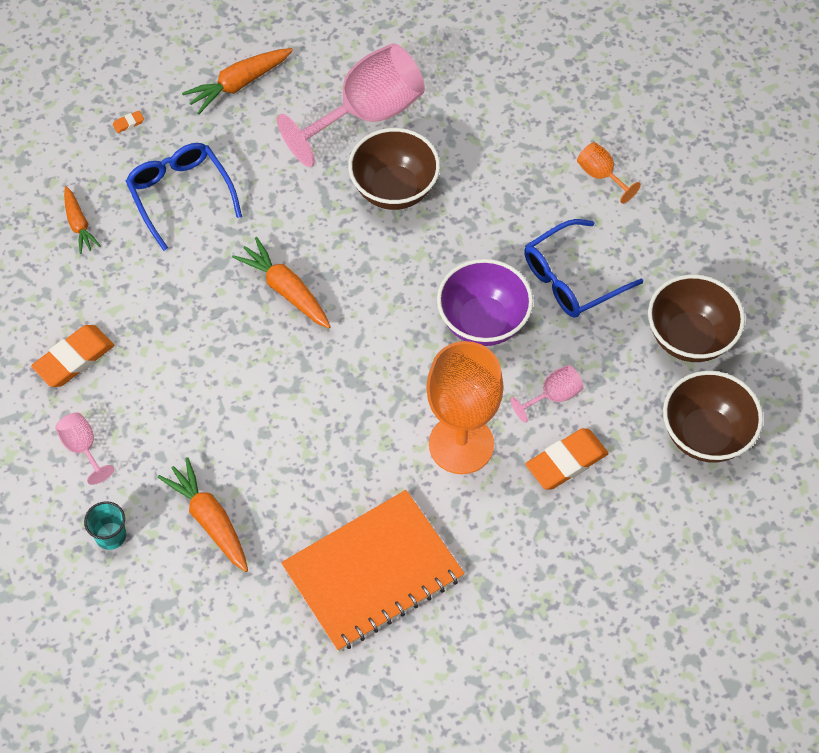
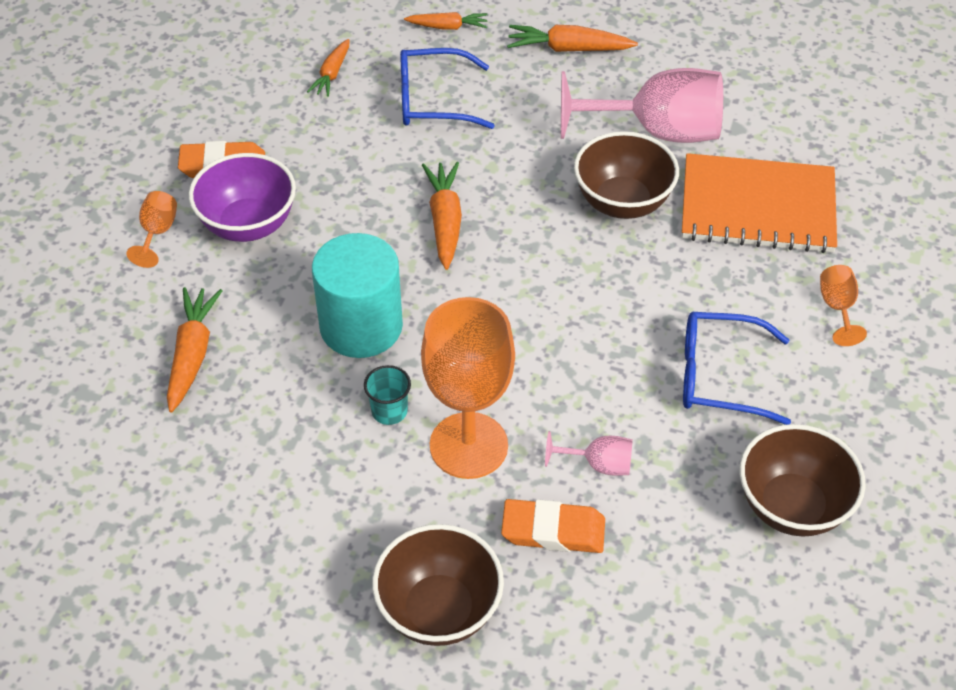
camera: 40 degrees right, 10 degrees down
(83, 448) = (157, 233): pink goblet -> orange goblet
(110, 536) = (105, 311): turquoise cup -> turquoise cup (389, 411)
(128, 123) = (448, 27): orange eraser -> orange carrot
(181, 195) = (434, 100): blue glasses -> blue glasses turned 105 degrees counterclockwise
(307, 412) = (361, 326): none -> turquoise cylinder
(373, 572) = (278, 495): orange notebook -> orange notebook (757, 207)
(483, 322) = (595, 358): purple bowl -> purple bowl (248, 225)
(705, 435) = (721, 607): brown bowl -> brown bowl (439, 610)

